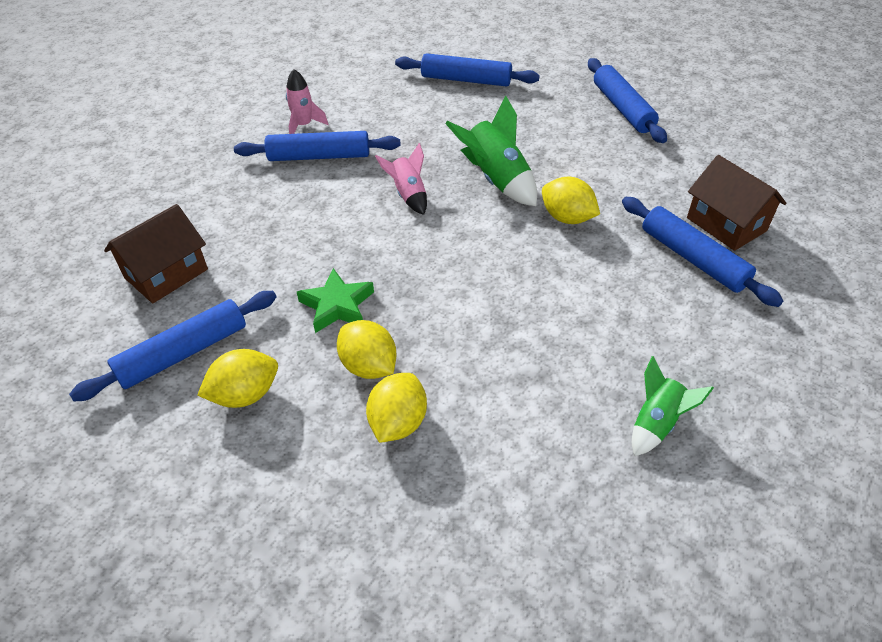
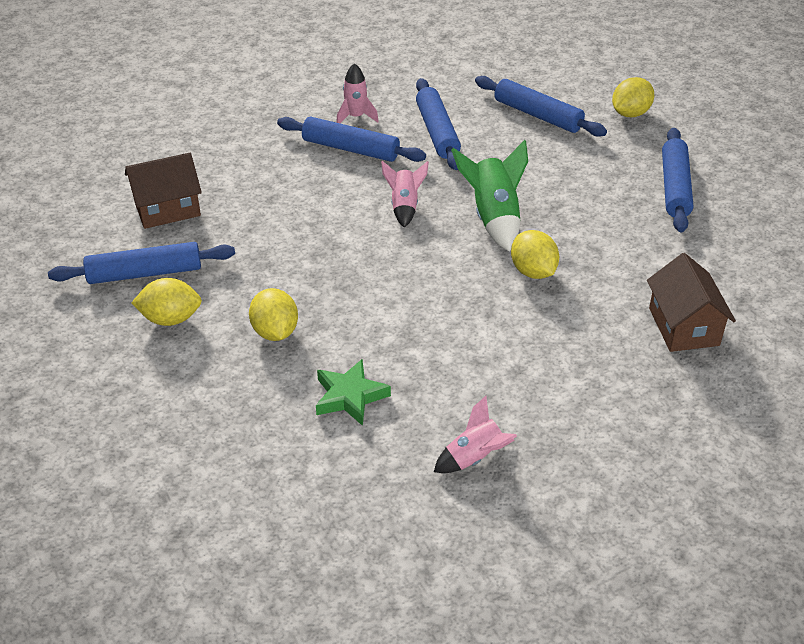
camera: 25 degrees right, 5 degrees down
(337, 305) = (282, 278): green star -> green star (350, 396)
(398, 422) = (269, 380): yellow lemon -> yellow lemon (630, 114)
(656, 423) = (474, 457): green rocket -> pink rocket
(692, 258) = (622, 345): blue rolling pin -> blue rolling pin (437, 132)

